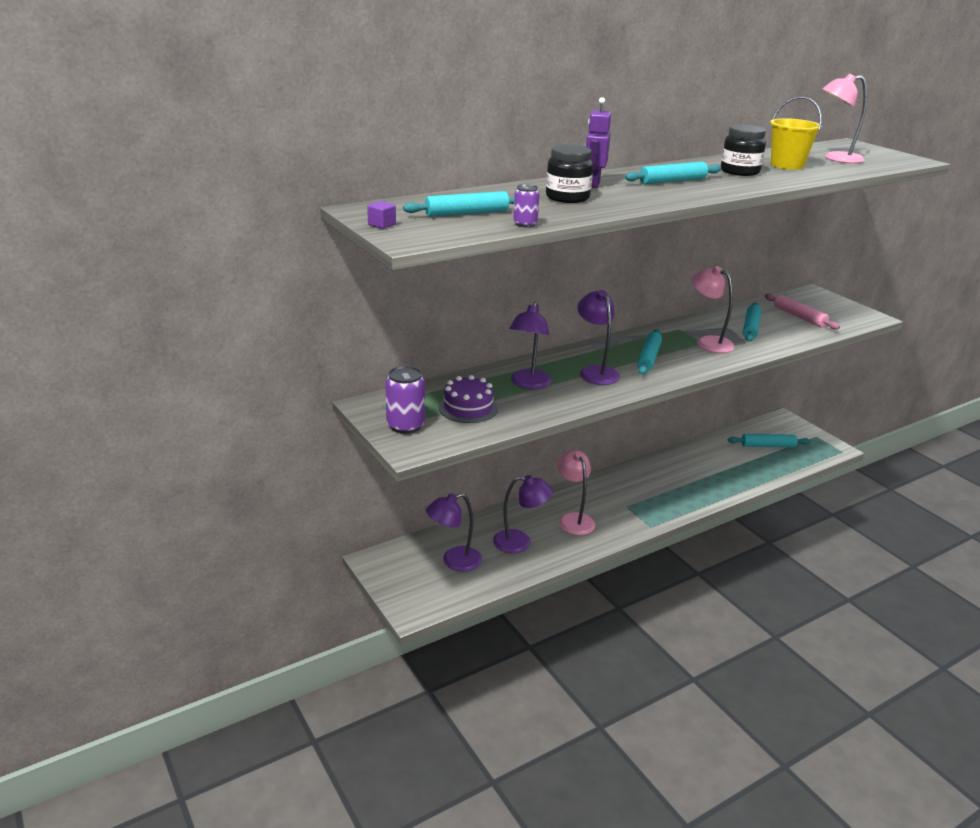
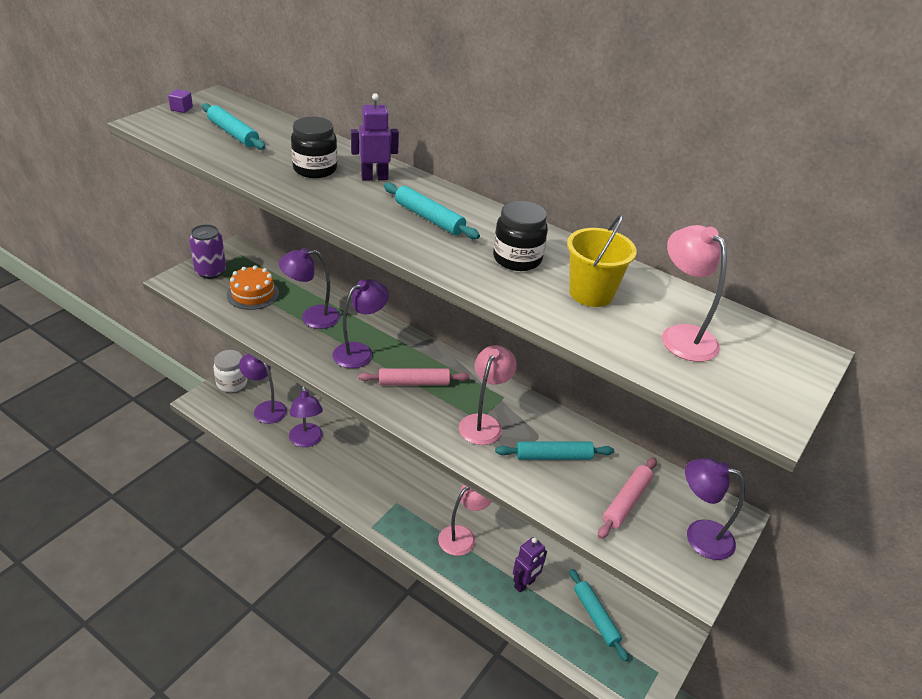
camera: 65 degrees right, 10 degrees up
(394, 579) = (232, 383): none -> white jar
(468, 407) = (253, 294): purple cake -> orange cake
(525, 224) = (215, 159): purple can -> none
(573, 519) = (357, 468): pink lamp -> pink lamp (463, 536)
(649, 357) = (414, 383): turquoise rolling pin -> pink rolling pin
(732, 466) = (524, 584): none -> purple robot
(831, 305) = (699, 535): none -> purple lamp

